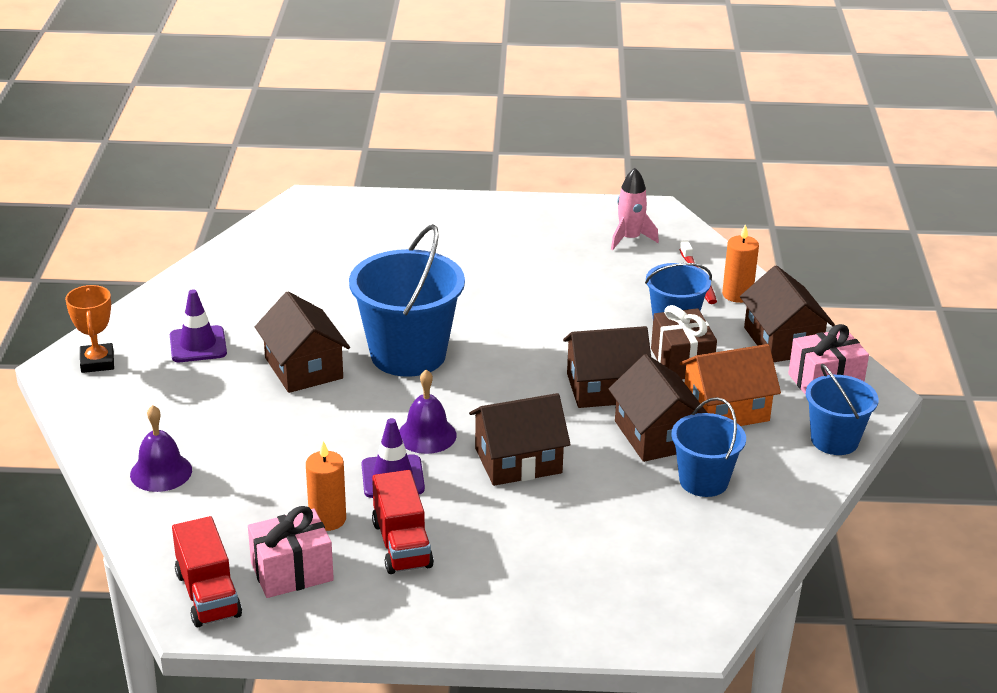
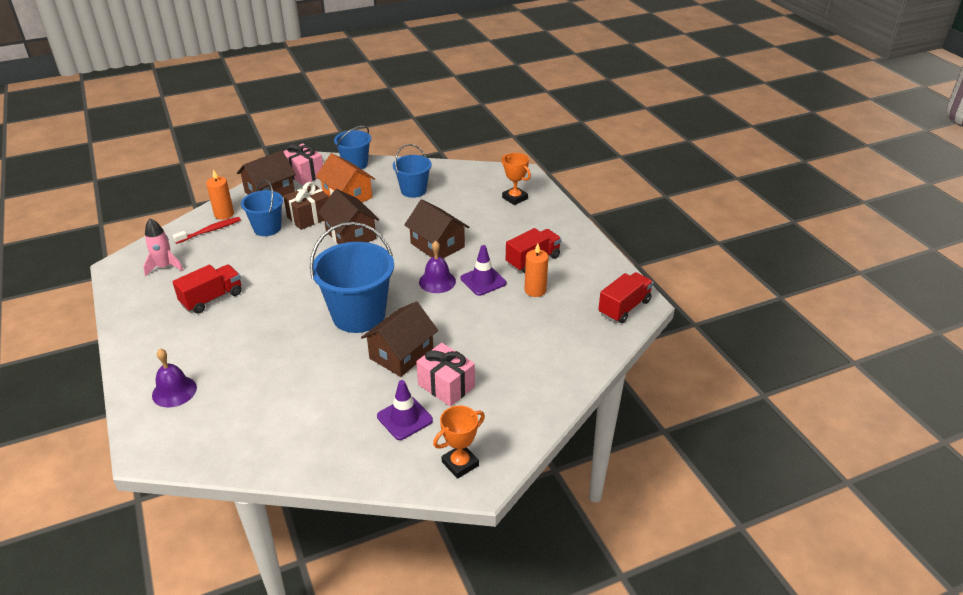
camera: 115 degrees left, 5 degrees up
(161, 472) = (549, 370): purple bell -> purple bell (174, 391)
(292, 572) = (583, 287): pink gift -> pink gift (446, 386)
(533, 261) = (212, 298): none -> red truck
(604, 592) = (515, 198): none -> orange trophy
(656, 435) = (384, 210): brown house -> none

